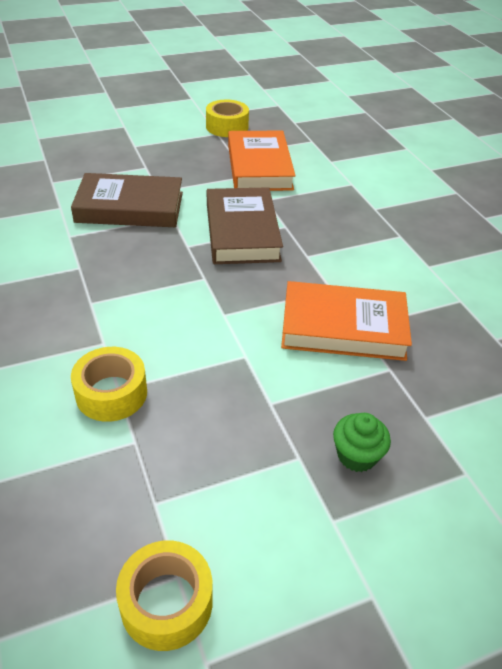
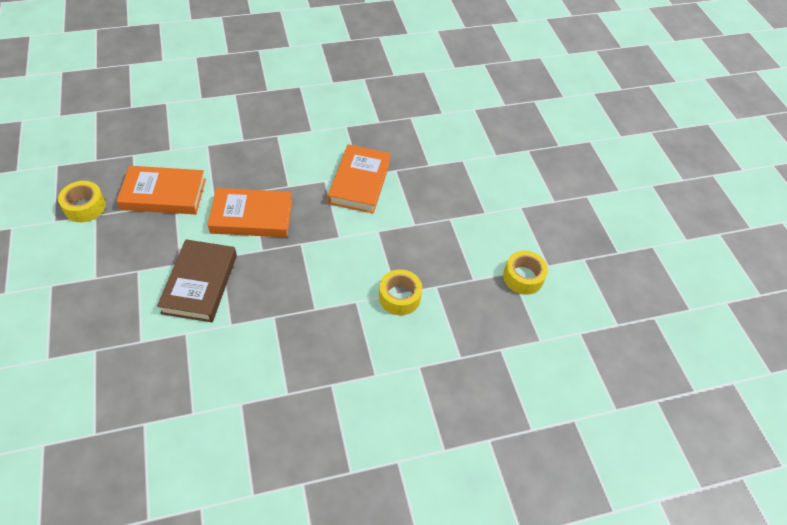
camera: 85 degrees left, 10 degrees up
(242, 231) = (252, 216): brown book -> orange book
(356, 455) = (450, 196): green cupcake -> none

